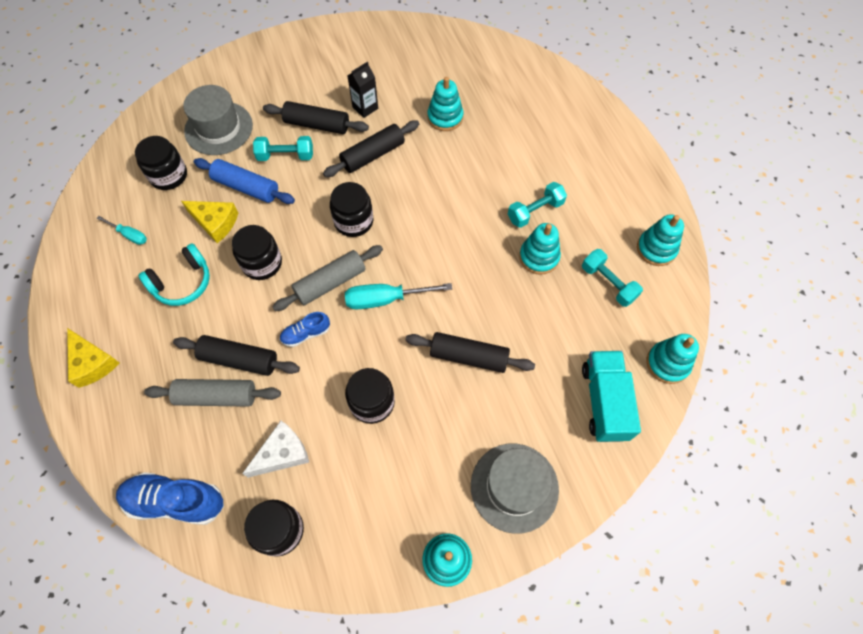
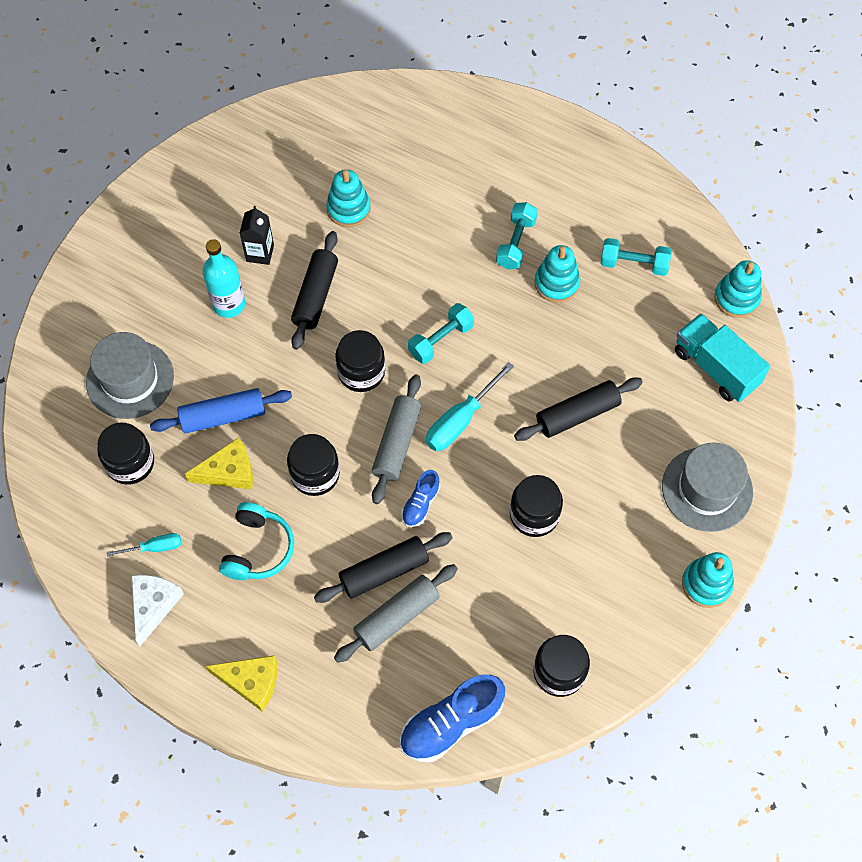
camera: 40 degrees left, 0 degrees up
(282, 453) = (501, 614): white cheese -> white cheese (154, 605)
(285, 156) = (230, 358): turquoise dumbbell -> turquoise dumbbell (441, 340)
(317, 124) = (229, 304): black rolling pin -> turquoise bottle
(656, 249) = (646, 204): turquoise stacking toy -> none

